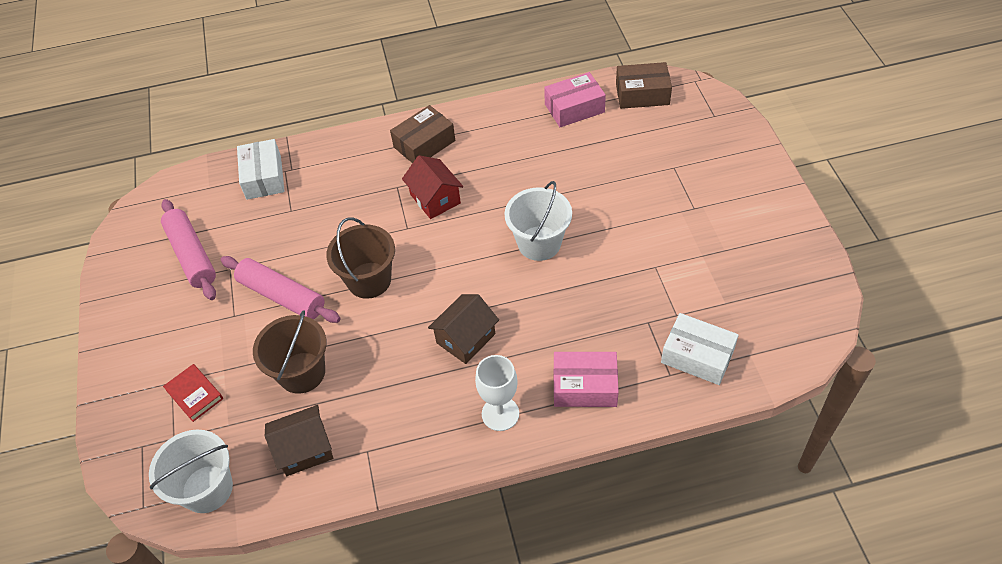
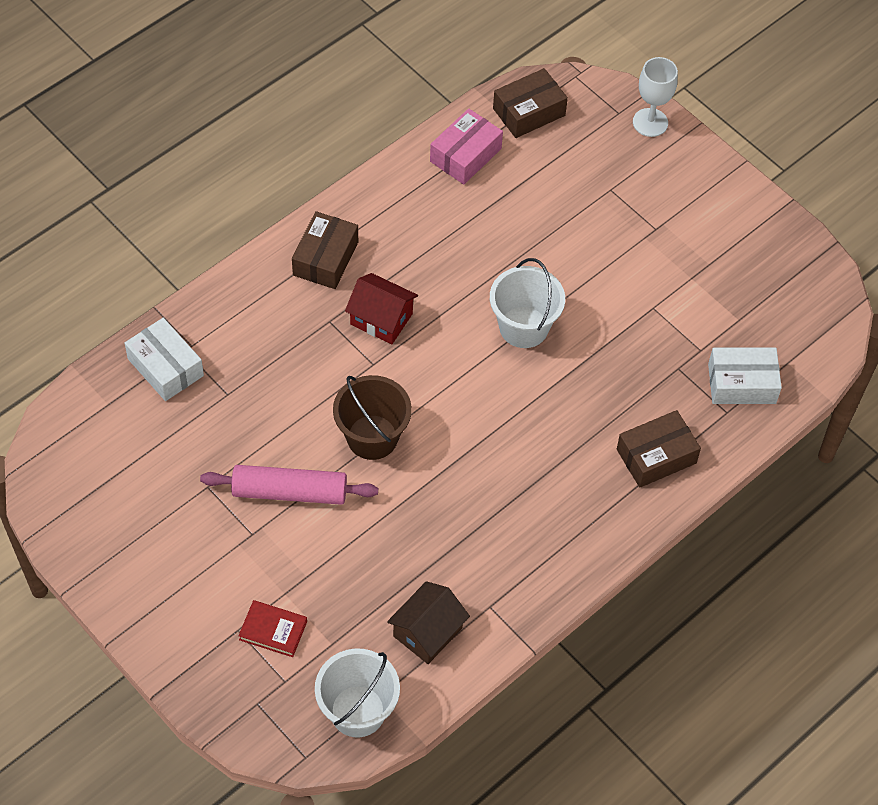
camera: 35 degrees left, 5 degrees up
(192, 255) = (151, 489): pink rolling pin -> none
(302, 372) = (370, 561): brown bucket -> none
(465, 338) = (513, 457): brown house -> none
(500, 414) = (593, 516): white goblet -> white goblet (650, 122)
(585, 386) = (656, 456): pink box -> brown box

